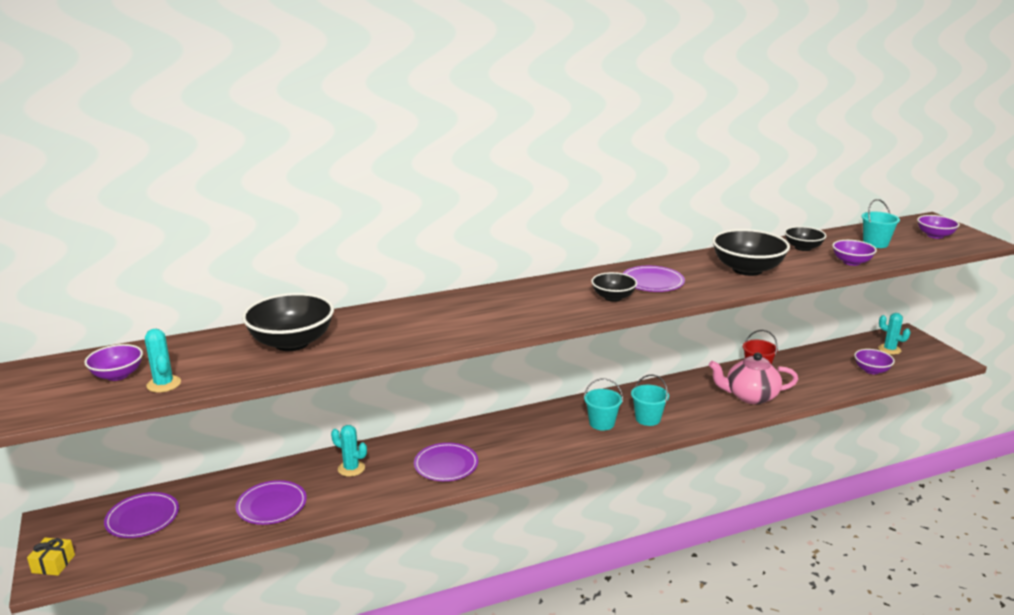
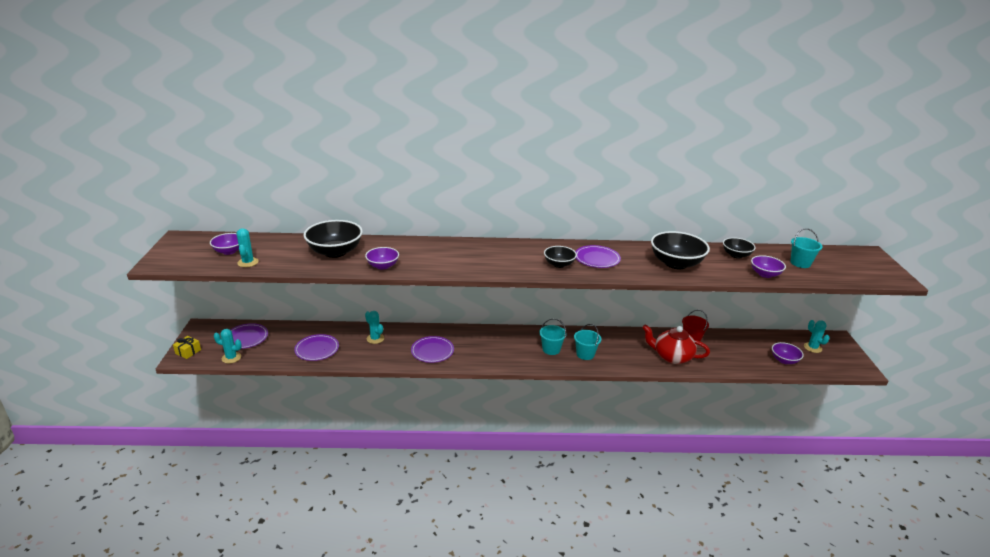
camera: 20 degrees right, 5 degrees up
(137, 553) = (231, 358): none -> turquoise cactus
(750, 396) = (672, 356): pink teapot -> red teapot
(935, 235) = (859, 266): purple bowl -> purple bowl (383, 266)

